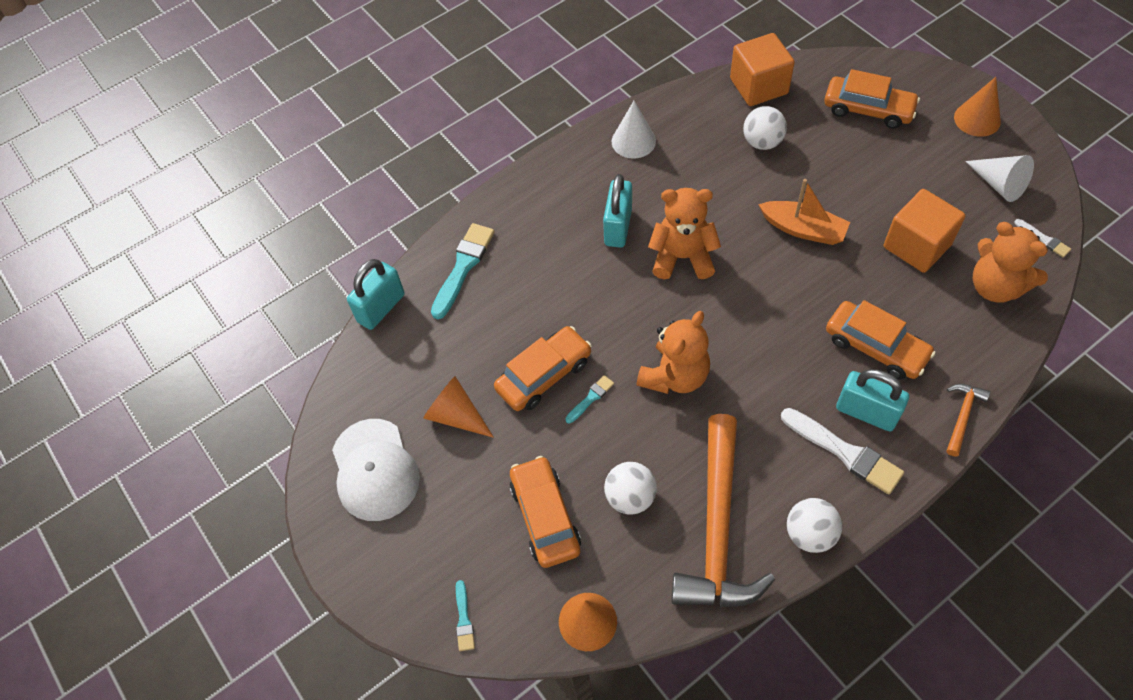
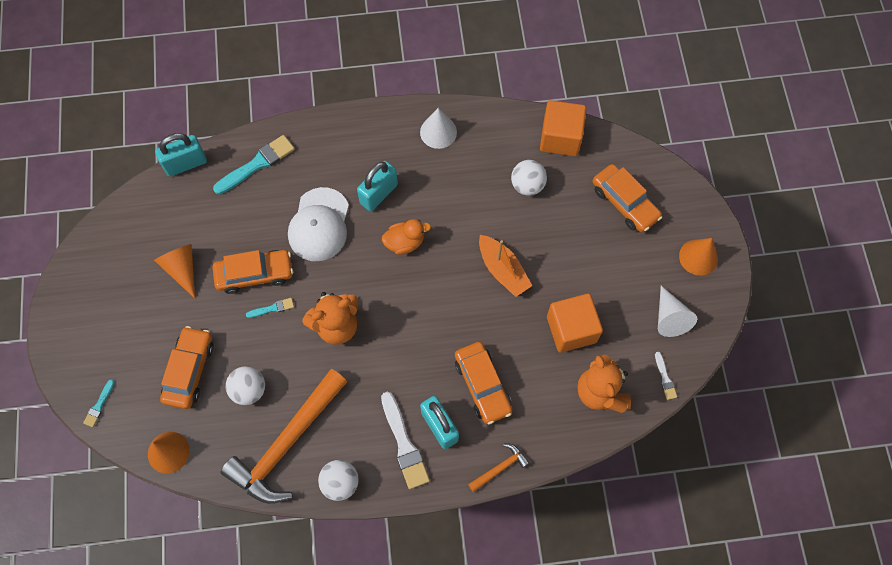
camera: 25 degrees right, 10 degrees up
(375, 470) = (110, 276): white cap -> white cap (319, 225)
(682, 257) = (405, 242): orange teddy bear -> orange duck

